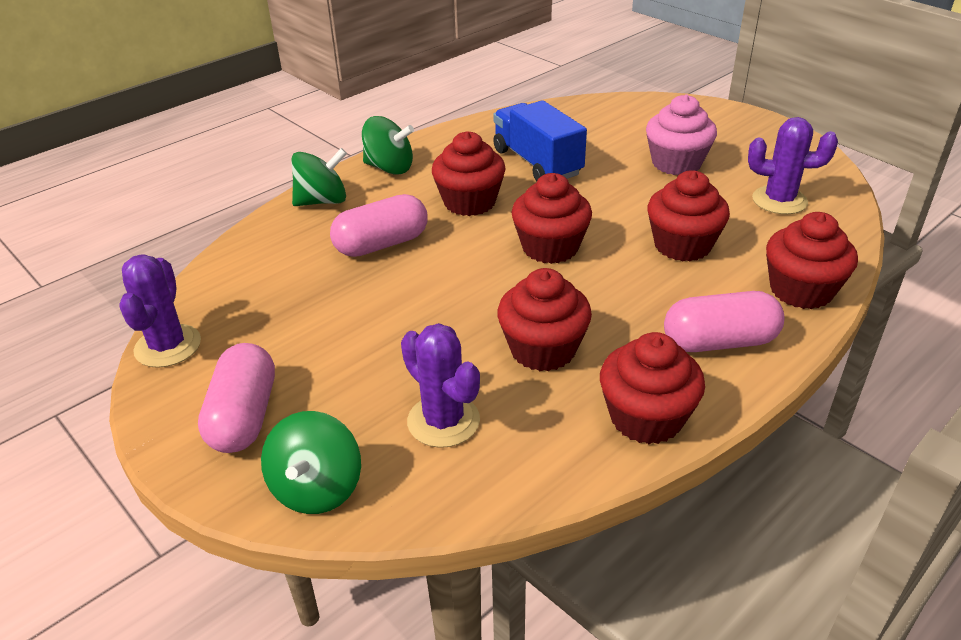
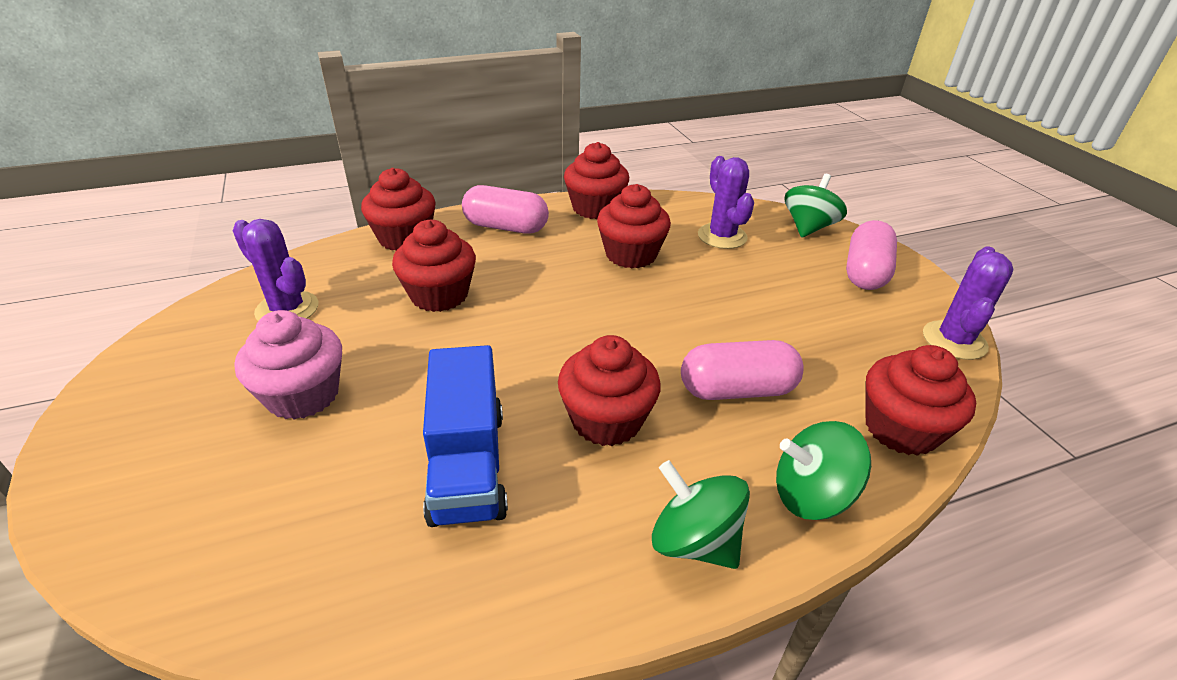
camera: 160 degrees left, 0 degrees up
(550, 247) = (559, 330): red cupcake -> red cupcake (901, 429)

